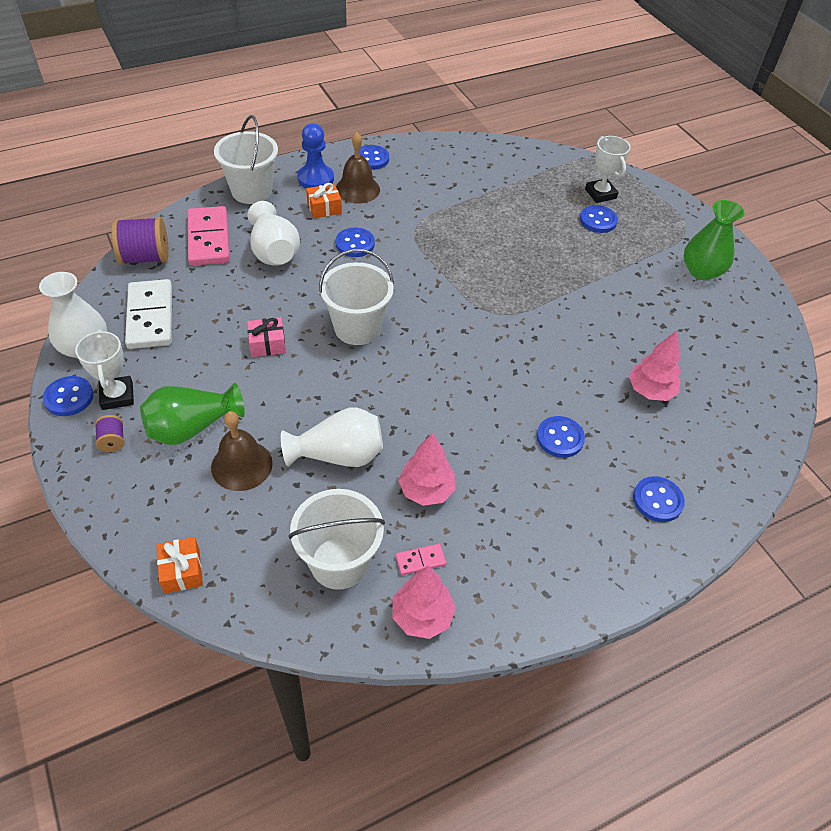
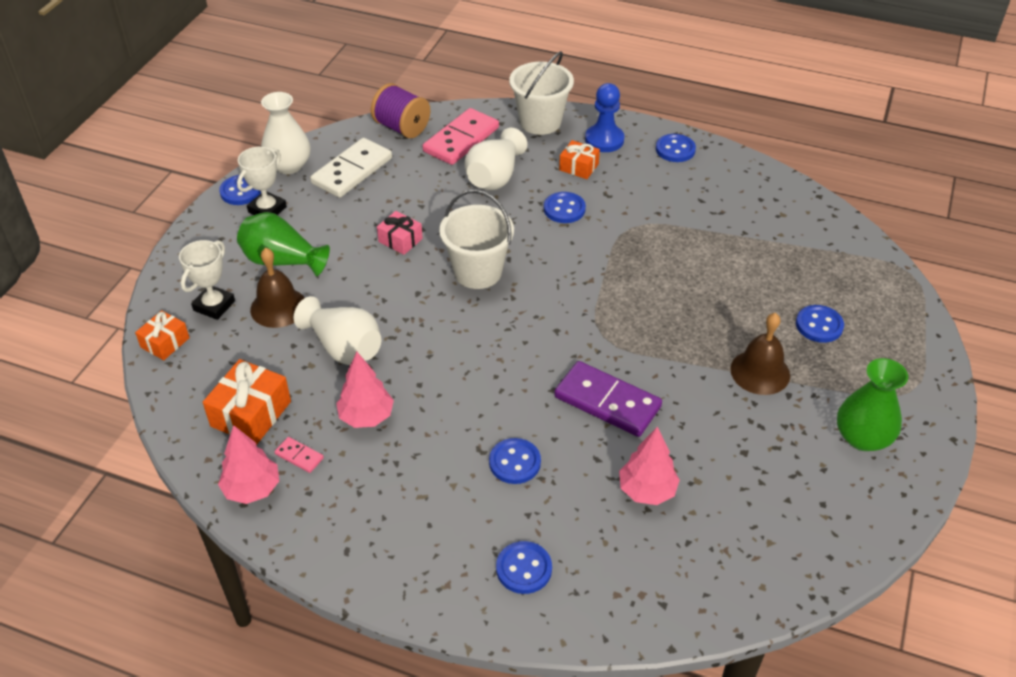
camera: 50 degrees right, 5 degrees down
(113, 441) = (229, 236): purple spool -> none
(339, 563) = (251, 414): white bucket -> orange gift
(357, 189) = (627, 167): brown bell -> brown bell (760, 372)
(556, 354) = (607, 402): none -> purple domino
(600, 194) = (859, 304): white trophy -> white trophy (214, 306)

